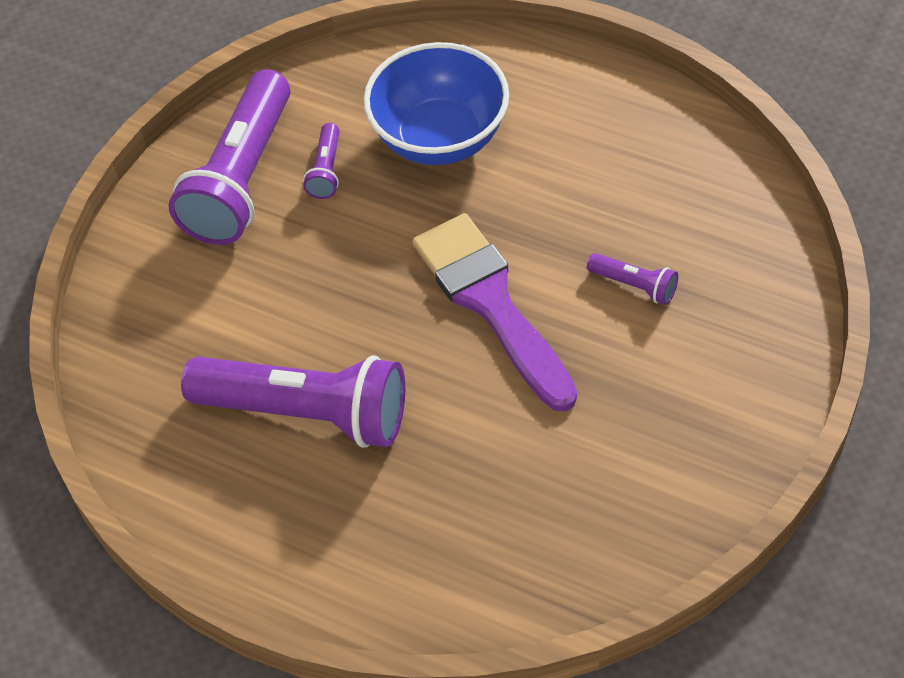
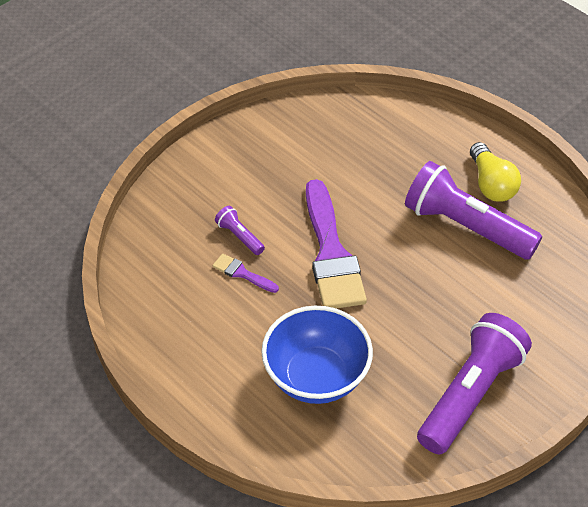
camera: 165 degrees left, 5 degrees down
(285, 505) = (491, 184): none -> yellow light bulb
(326, 170) = (407, 379): purple flashlight -> none
(600, 234) = (242, 273): none -> purple brush

